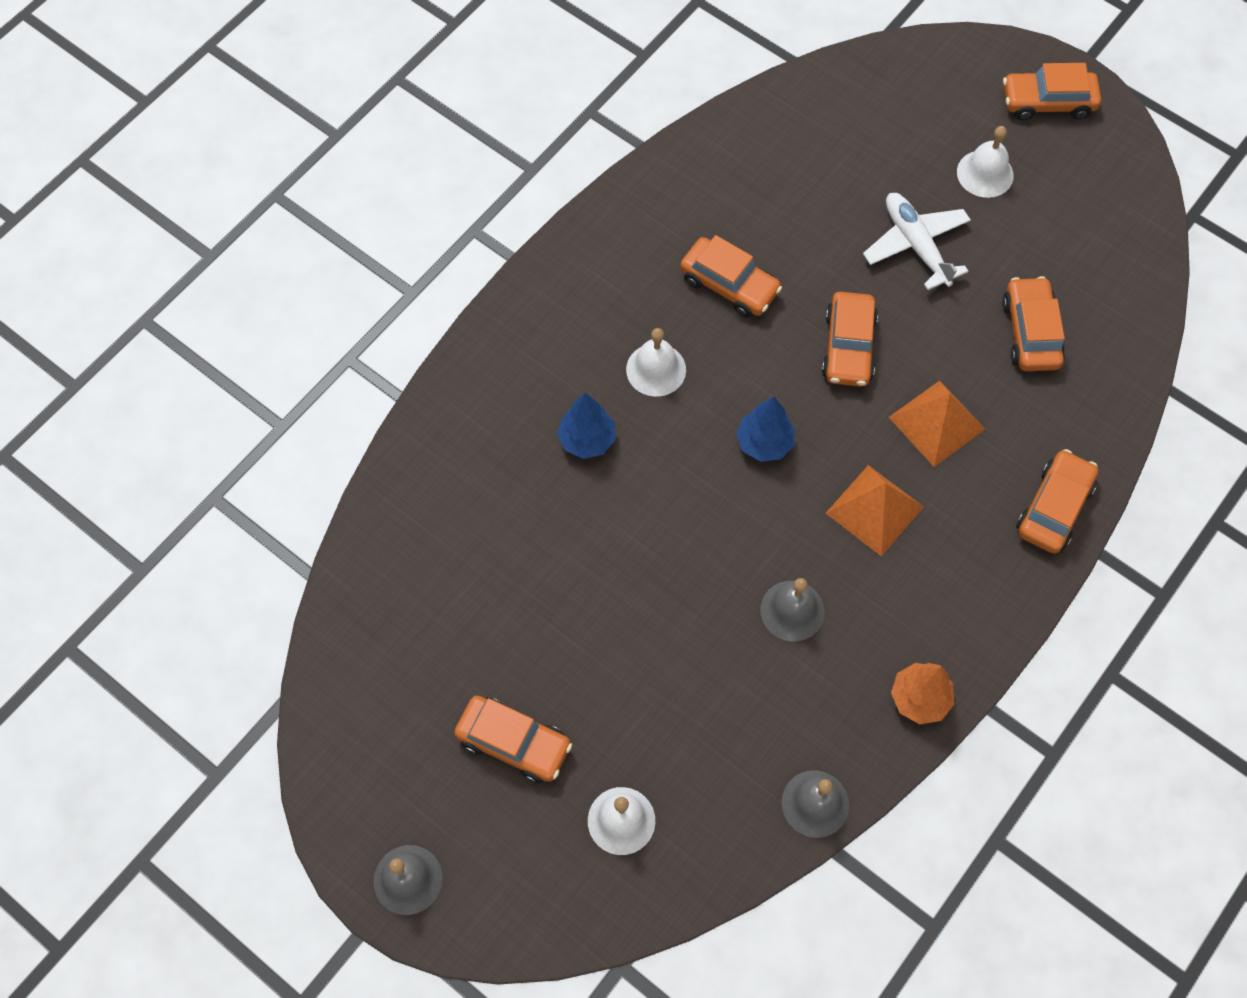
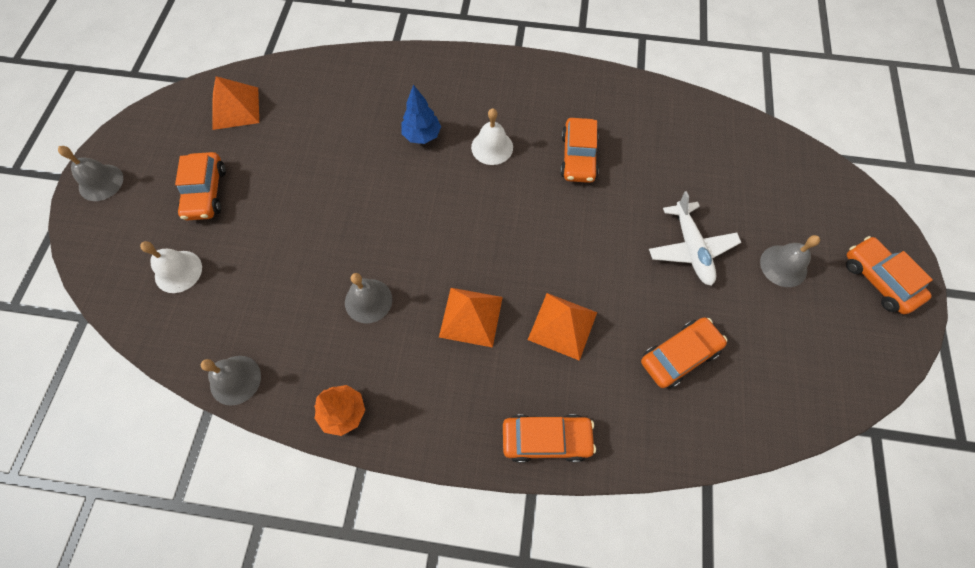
camera: 60 degrees right, 0 degrees up
(387, 651) = (235, 108): none -> orange pyramid
(764, 443) = (479, 228): blue tree -> none
(848, 347) = (582, 244): orange car -> none
(916, 245) = (691, 248): white plane -> white plane turned 135 degrees clockwise
(985, 173) = (783, 266): white bell -> grey bell

